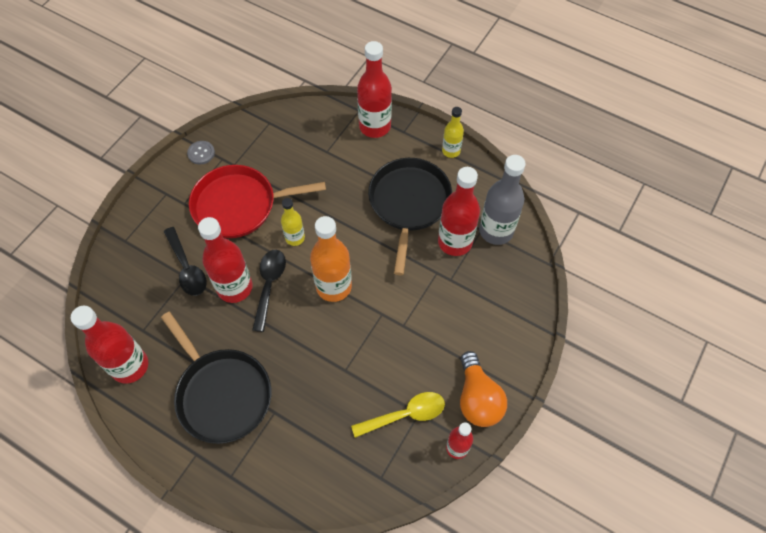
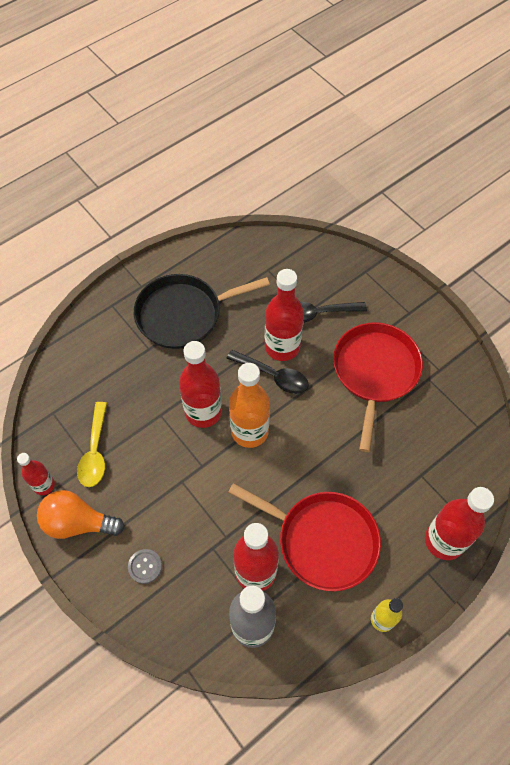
camera: 110 degrees right, 0 degrees up
(130, 366) = (238, 256): red bottle -> red bottle (203, 412)
(201, 153) = (452, 352): grey button -> grey button (145, 566)
(295, 238) = (318, 412): yellow bottle -> none
(409, 204) = (322, 540): black pan -> red pan

